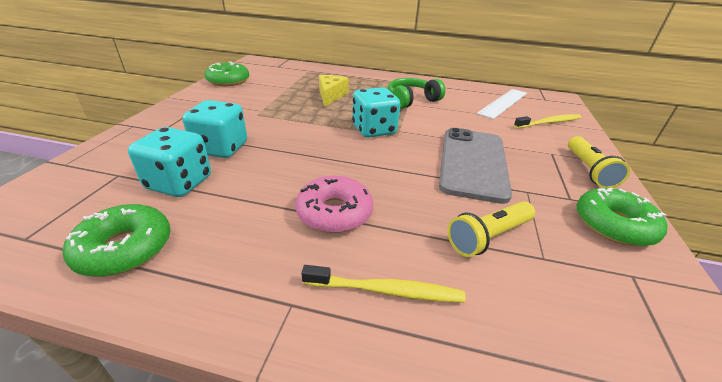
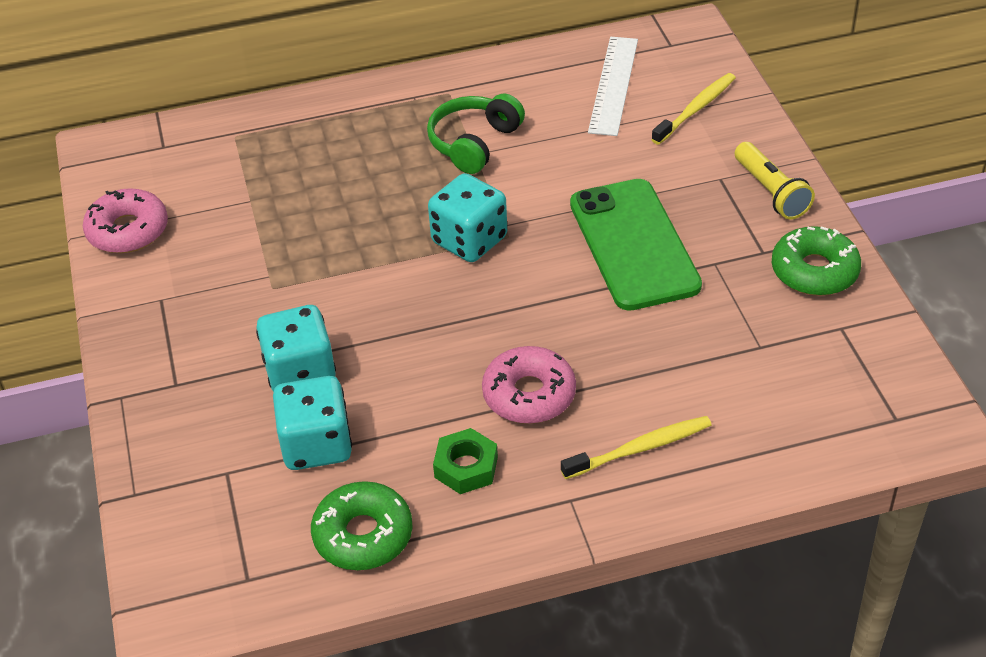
camera: 25 degrees left, 10 degrees up
(228, 81) = (128, 231): green donut -> pink donut
(244, 238) = (466, 467): none -> green nut
(331, 95) = (340, 189): yellow cheese -> none
(472, 163) = (633, 245): grey phone -> green phone
(488, 237) = (700, 347): yellow flashlight -> none

